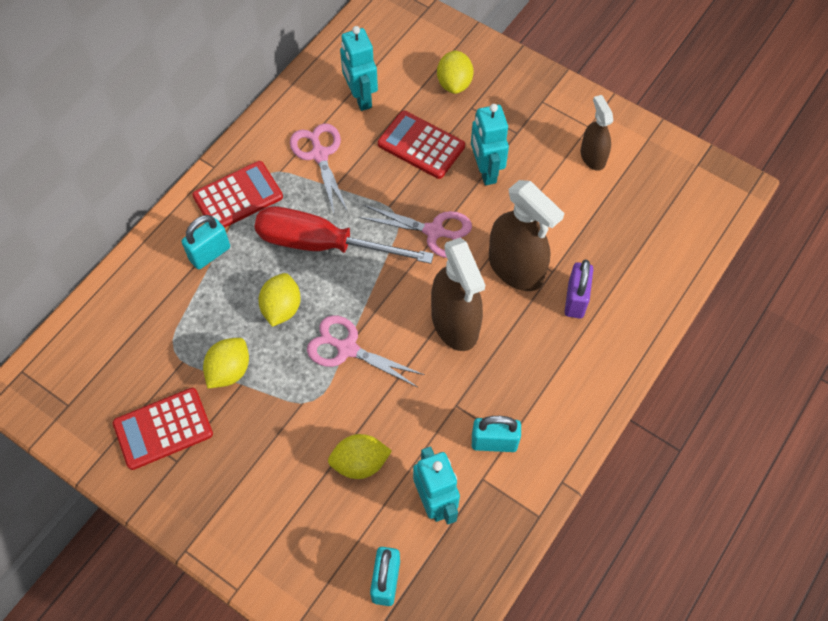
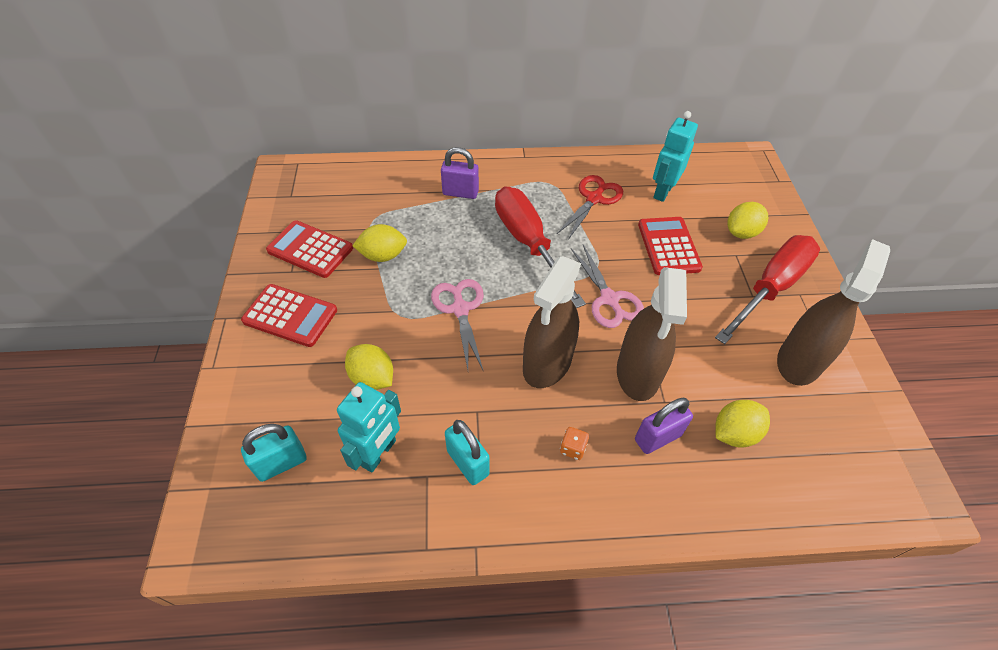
camera: 50 degrees right, 10 degrees down
(210, 253) = (460, 193): turquoise padlock -> purple padlock
(238, 196) = (516, 180): red calculator -> red calculator (290, 316)
(281, 308) = (457, 253): yellow lemon -> yellow lemon (734, 433)
(319, 155) = (594, 199): pink scissors -> red scissors
(485, 171) = (696, 297): turquoise robot -> none
(520, 115) = (770, 288): none -> red screwdriver
(539, 362) = (573, 448): none -> orange dice
(592, 157) = (799, 361): brown spray bottle -> brown spray bottle, size x1.71

